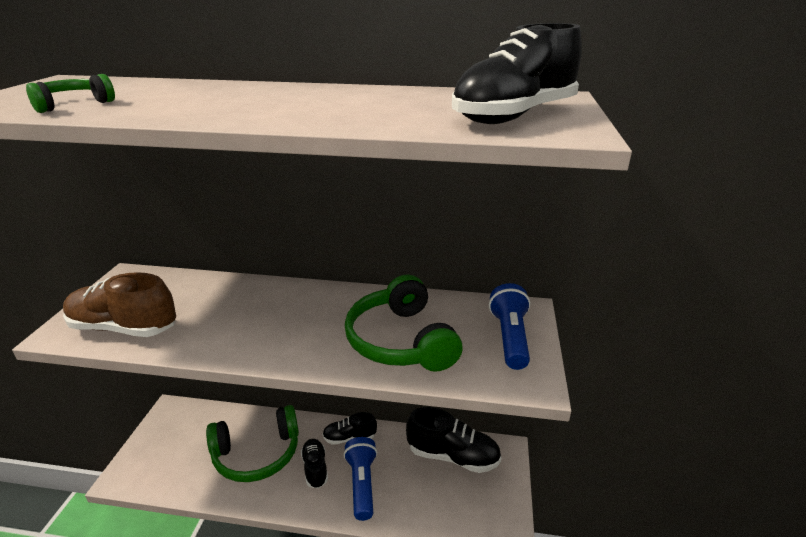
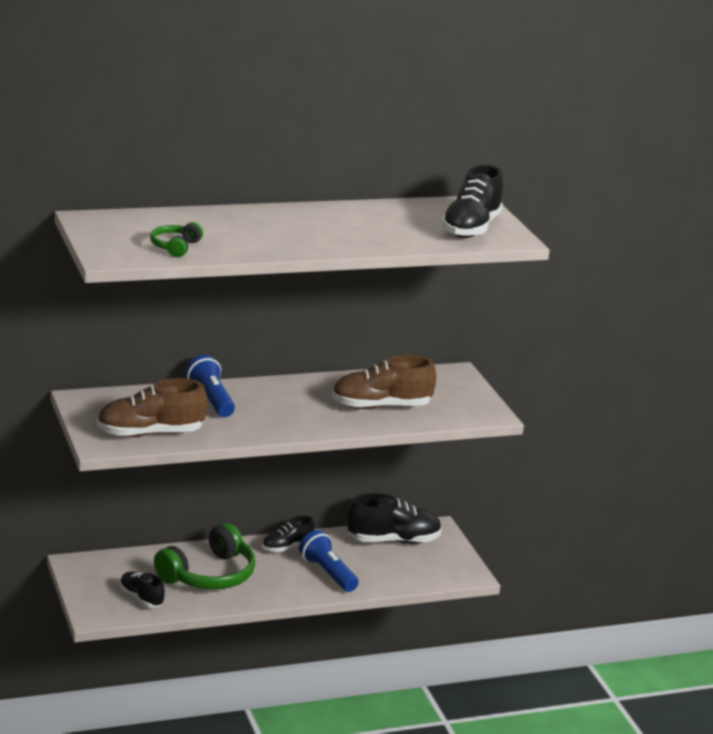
camera: 30 degrees left, 5 degrees down
(315, 468) = (275, 573): black shoe -> black shoe (141, 598)
(401, 341) = (381, 406): green headphones -> brown shoe
(510, 338) = (458, 392): blue flashlight -> blue flashlight (211, 400)

